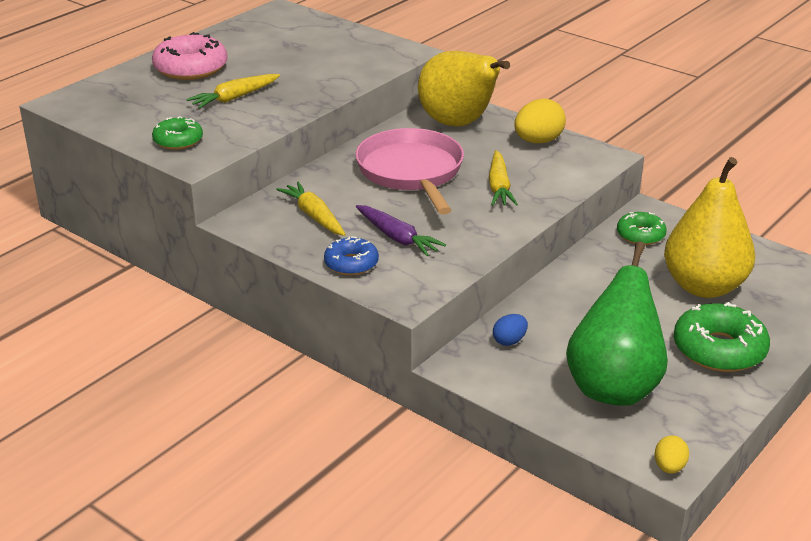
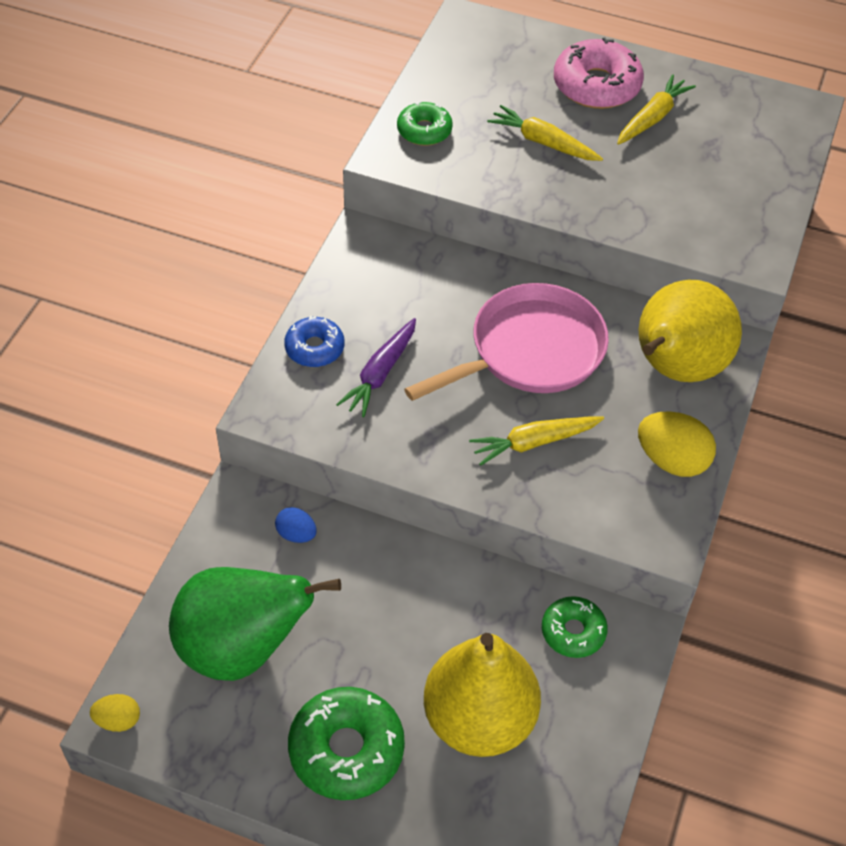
camera: 70 degrees right, 20 degrees up
(314, 216) = (396, 292): yellow carrot -> yellow carrot (652, 118)

